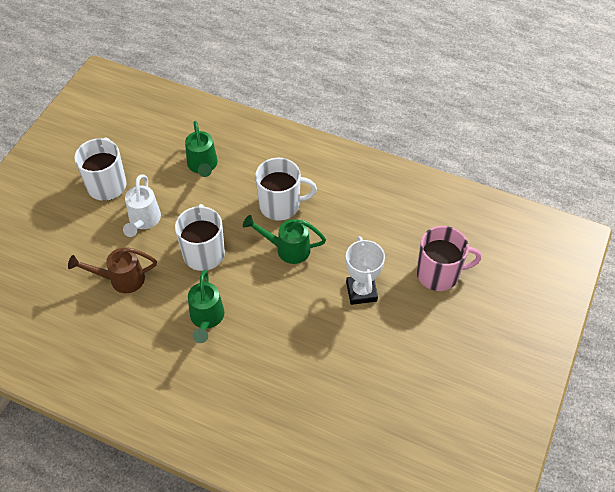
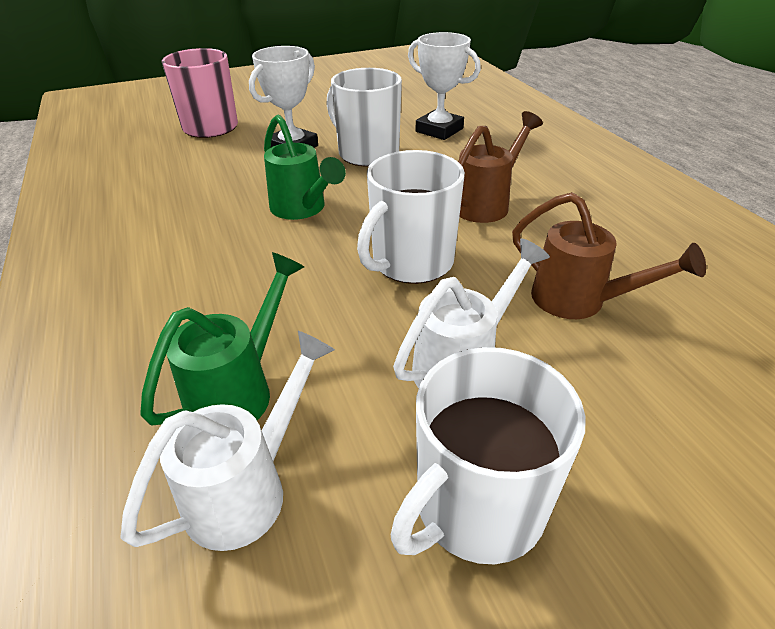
camera: 135 degrees left, 15 degrees down
(168, 150) = (249, 487): none -> white watering can
(206, 319) = (487, 203): green watering can -> brown watering can
(280, 205) = (231, 252): white mug -> white mug (367, 153)
(302, 381) = (439, 130): none -> white trophy

